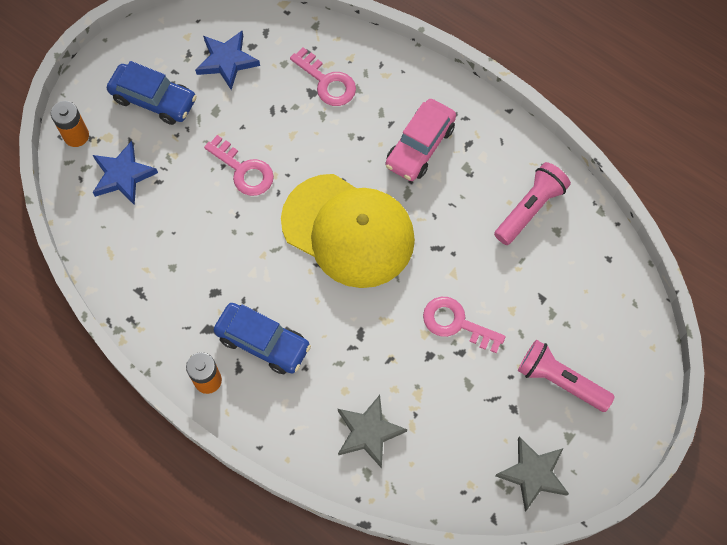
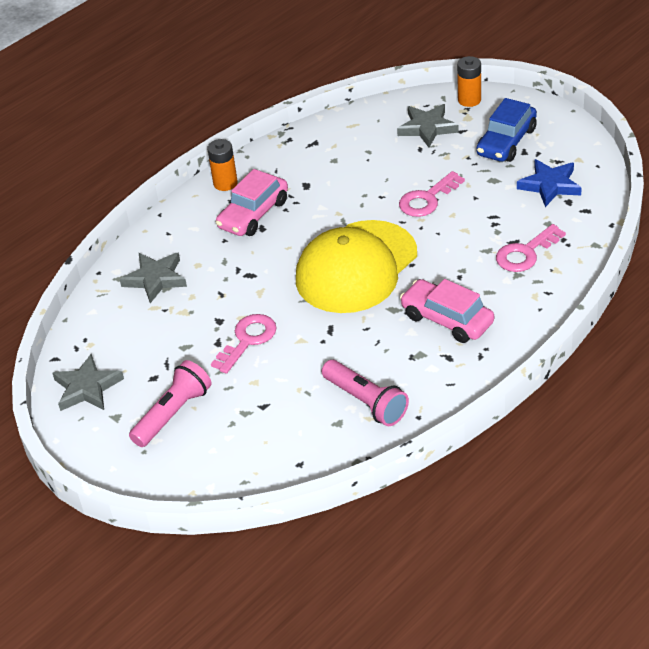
camera: 100 degrees right, 25 degrees down
(123, 175) = (427, 128): blue star -> grey star
(263, 342) = (253, 214): blue car -> pink car

